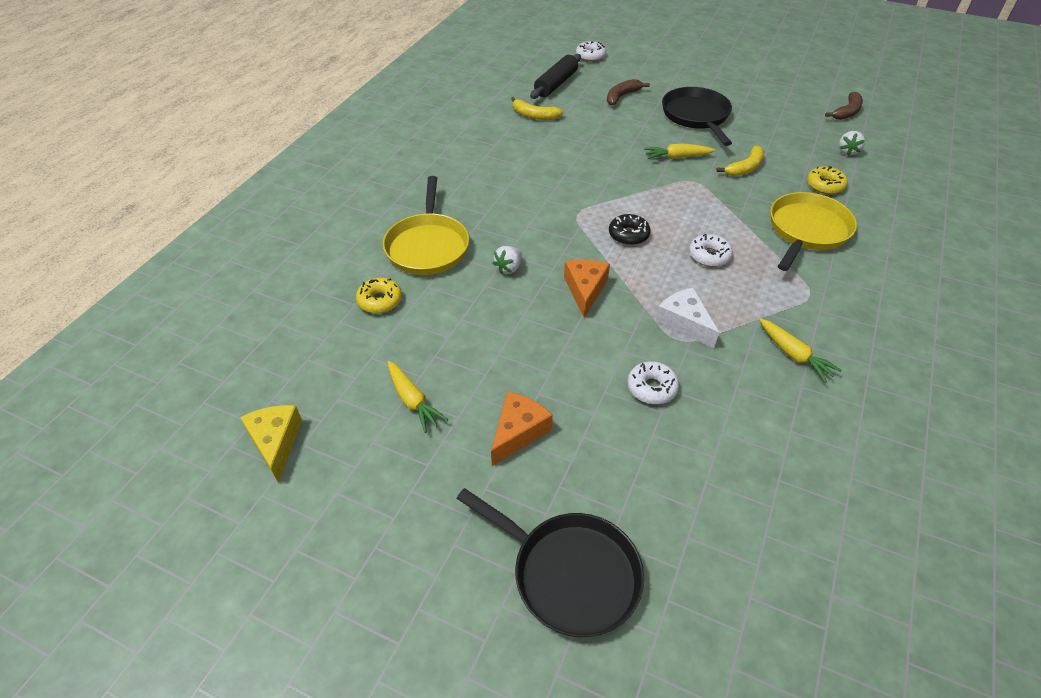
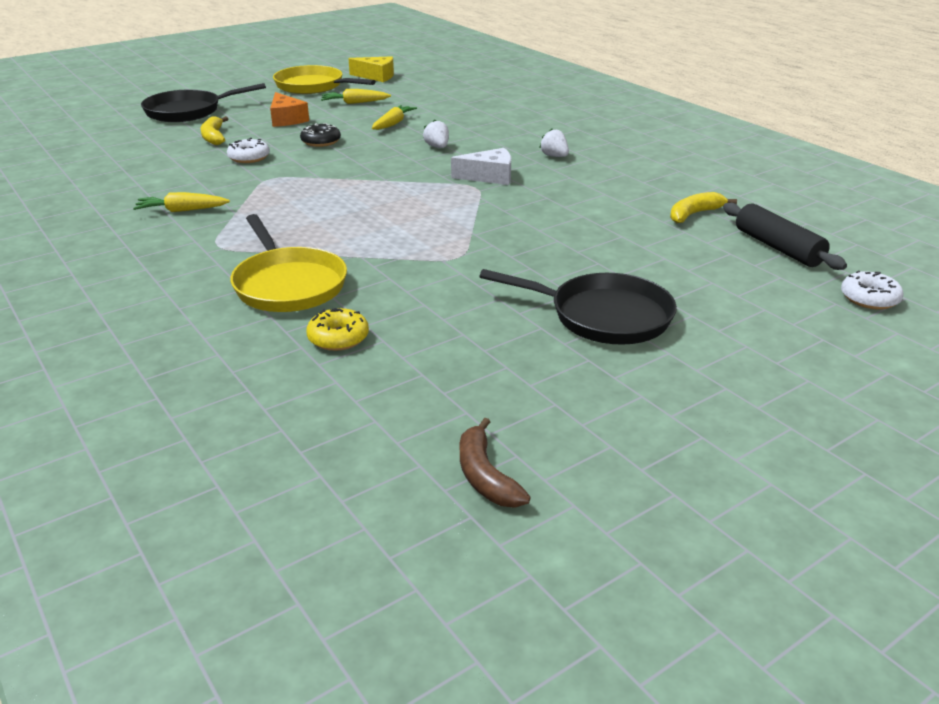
camera: 120 degrees right, 15 degrees down
(380, 301) = (458, 109): yellow donut -> none
(427, 246) = (503, 129): yellow pan -> yellow pan (313, 86)
(585, 290) = (372, 164): orange cheese -> none
(622, 96) = (708, 281): brown banana -> none
(628, 235) = (414, 198): black donut -> black donut (321, 141)
(677, 157) = (515, 265): yellow carrot -> yellow carrot (393, 124)
(684, 323) = (281, 185): white cheese -> white cheese (489, 177)
(709, 256) = (334, 221): white donut -> none
(745, 168) = (442, 299): yellow banana -> yellow banana (213, 137)
(848, 151) = (381, 403): white strawberry -> white strawberry (554, 156)

